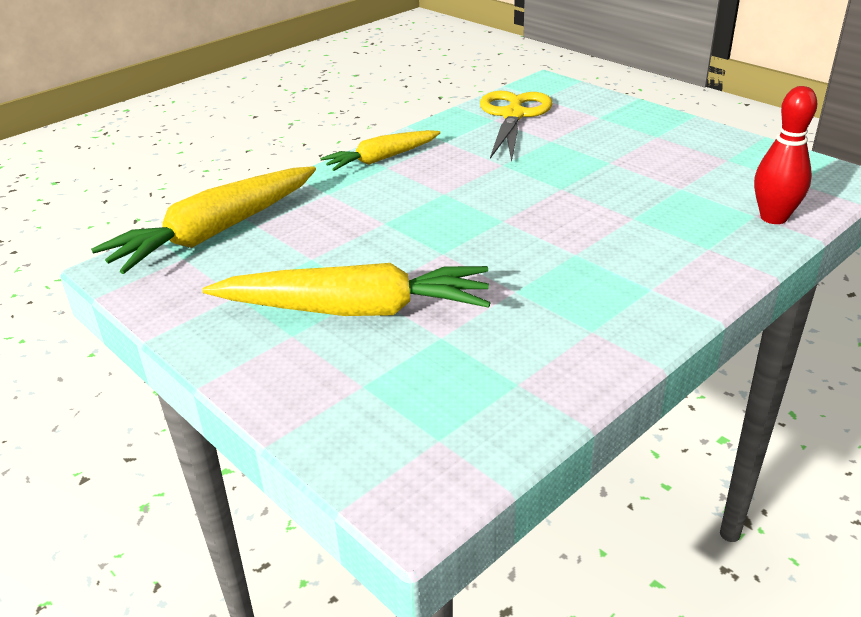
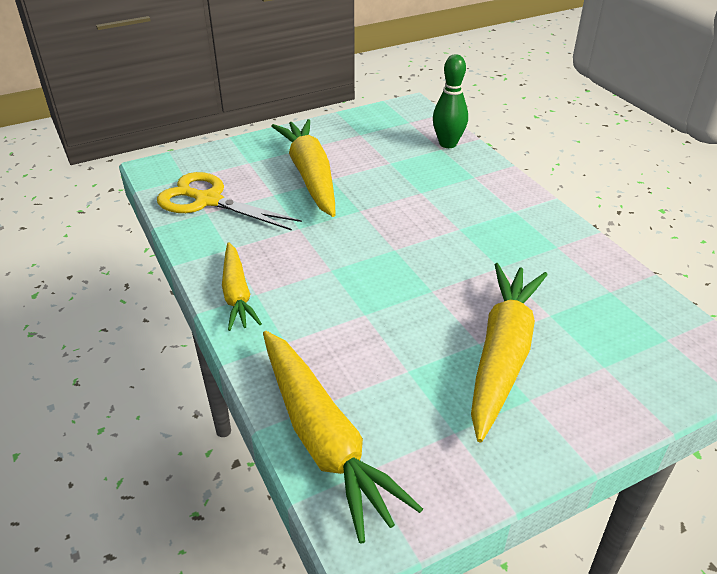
camera: 75 degrees left, 5 degrees up
(604, 150) = (310, 175): none -> yellow carrot
(773, 218) = (448, 144): red bowling pin -> green bowling pin

